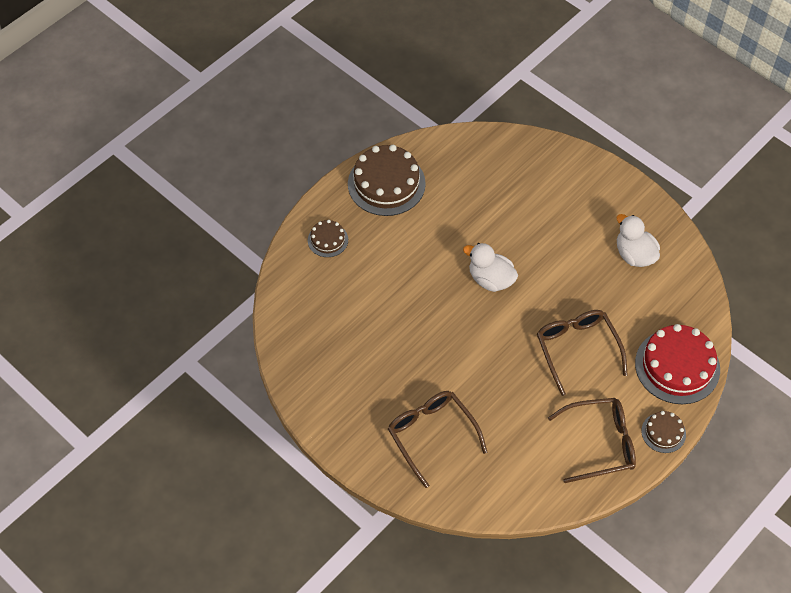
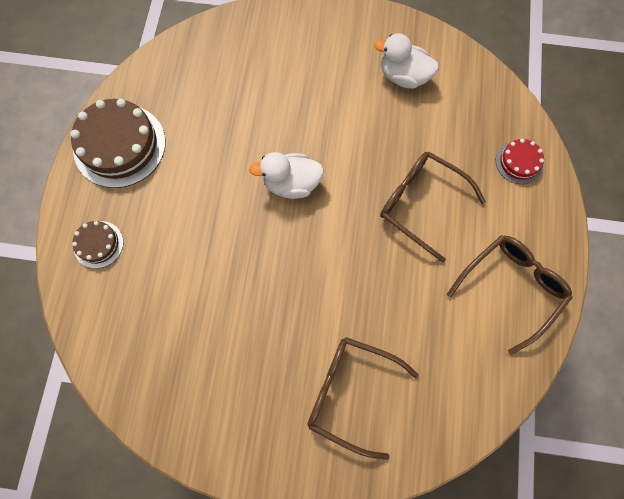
camera: 35 degrees left, 15 degrees up
(663, 432) = (556, 237): brown cake -> none
(677, 366) = (519, 162): red cake -> red cake, size x0.51

